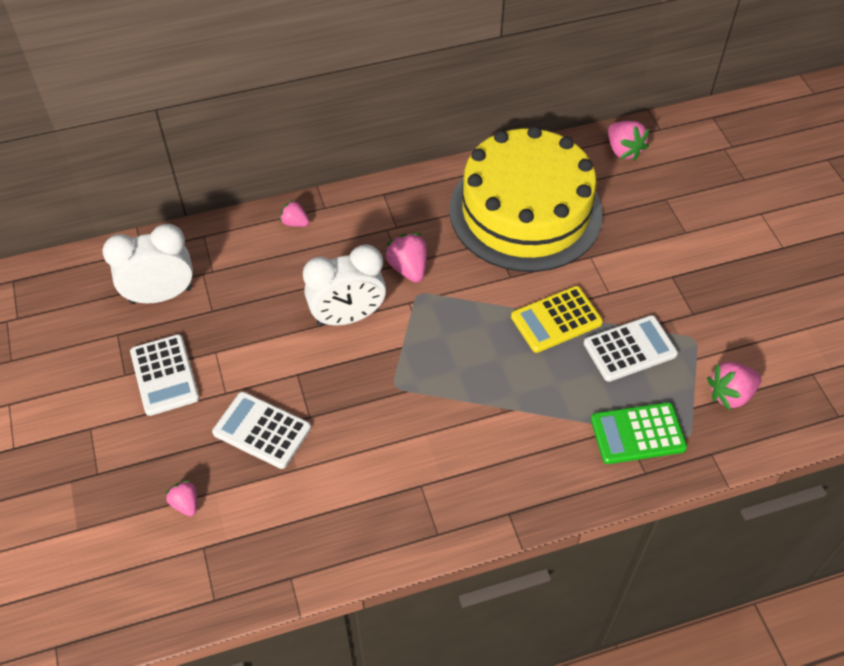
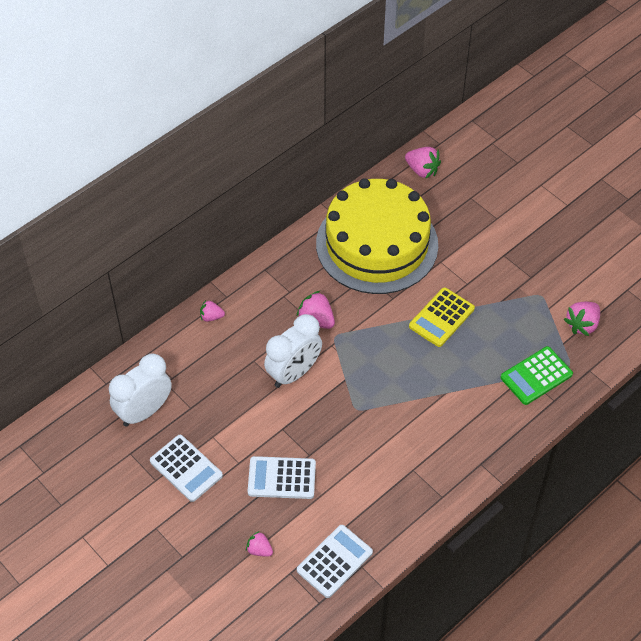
camera: 25 degrees left, 0 degrees up
(630, 349) = (501, 319): white calculator -> white calculator (334, 561)

